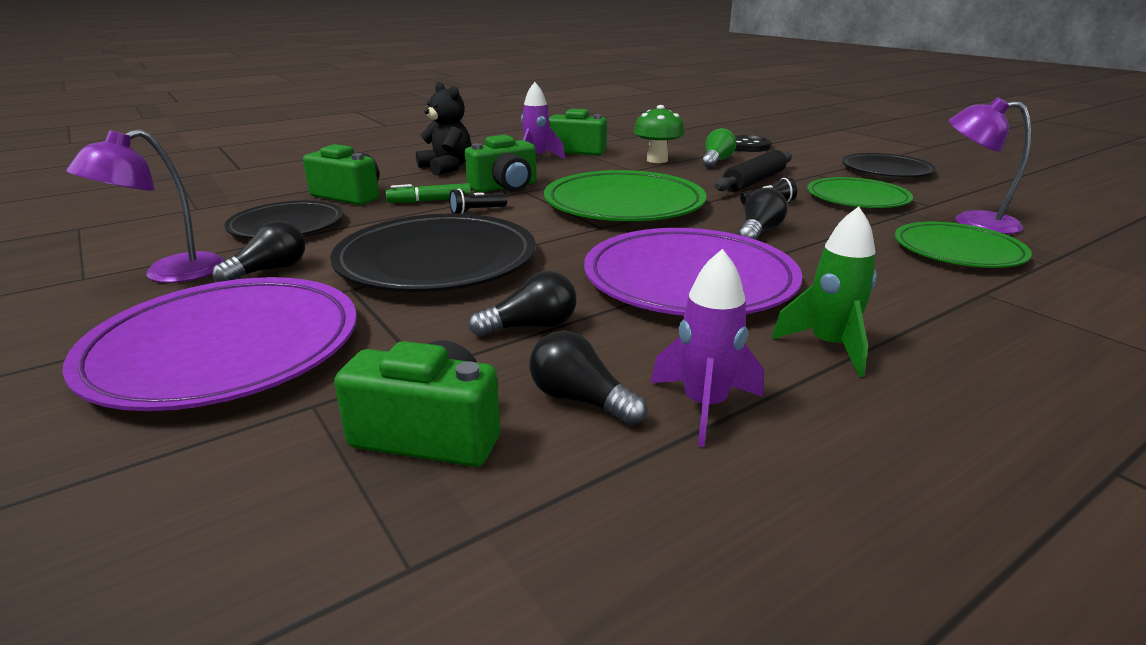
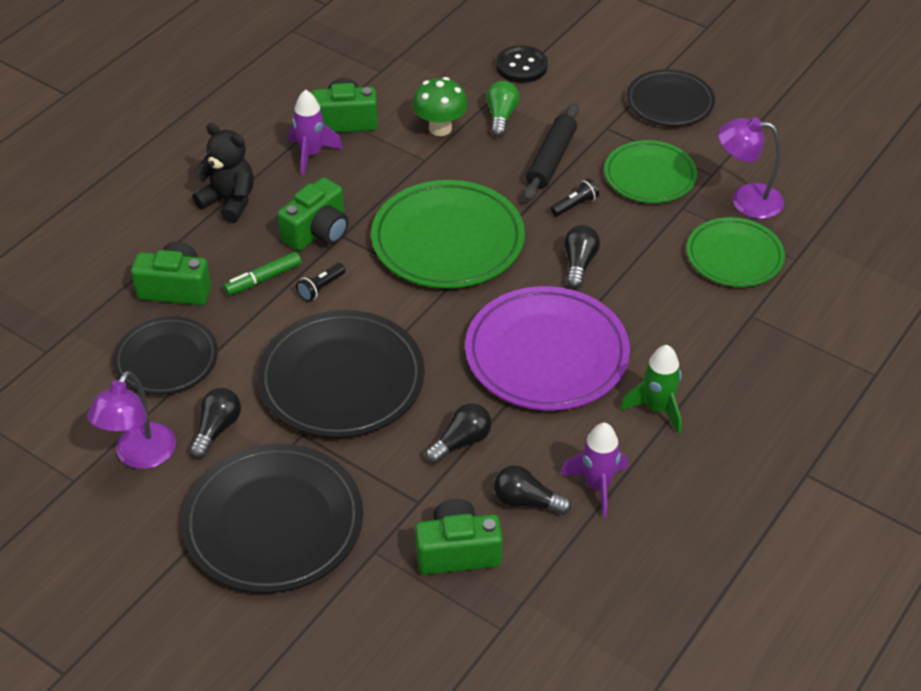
camera: 20 degrees left, 20 degrees up
(225, 349) = (273, 523): purple plate -> black plate

